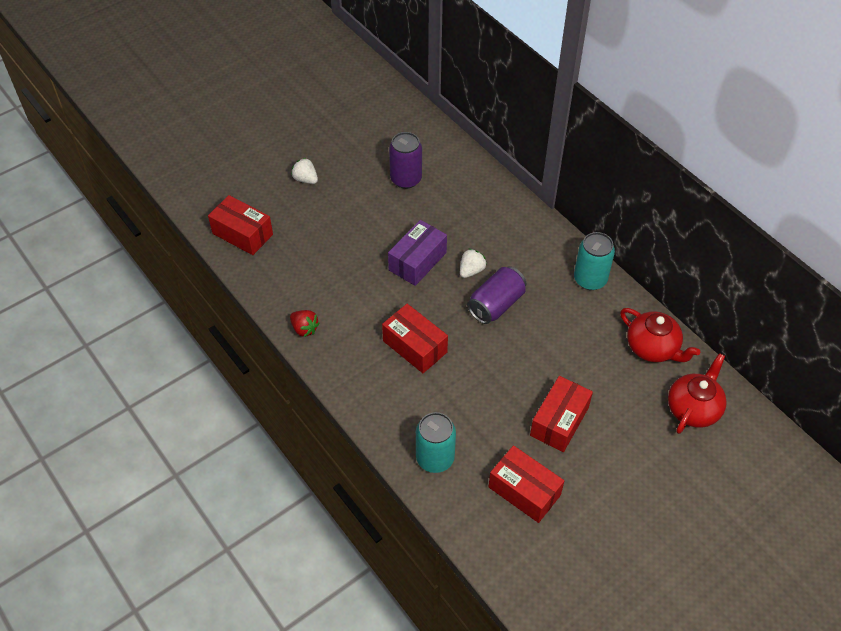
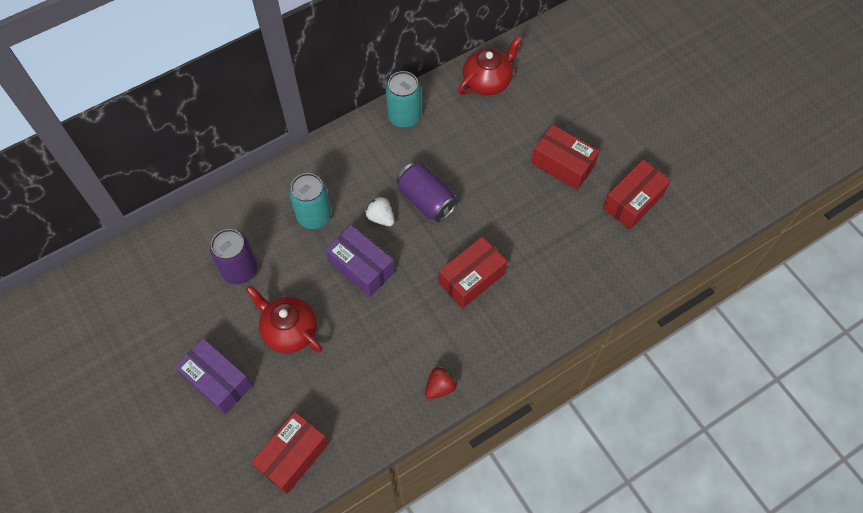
camera: 85 degrees left, 10 degrees up
(305, 179) = (218, 381): white strawberry -> purple box
(435, 458) = (600, 271): turquoise can -> turquoise can (314, 216)
(693, 408) = (552, 64): red teapot -> red teapot (289, 330)

